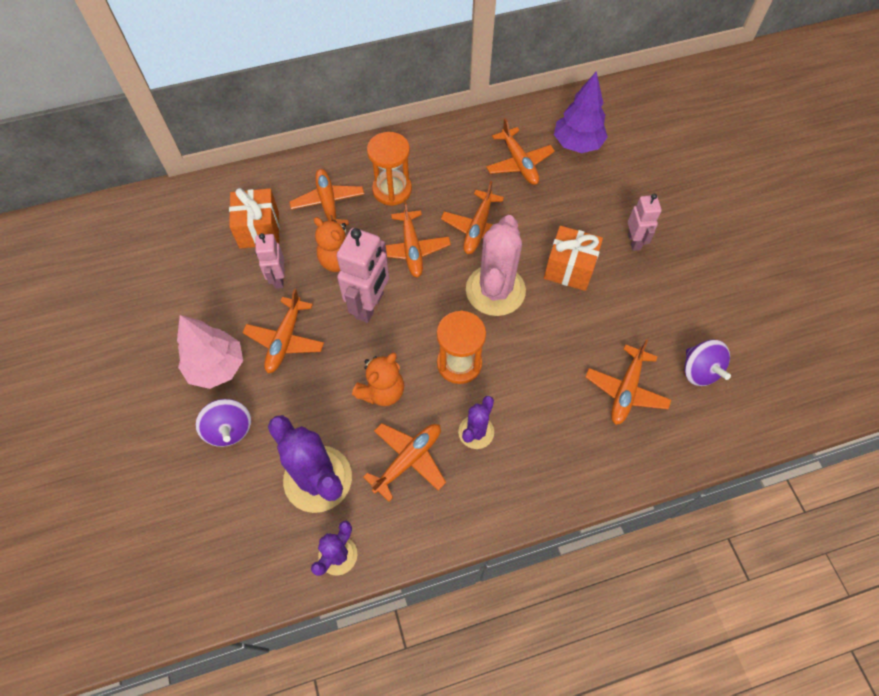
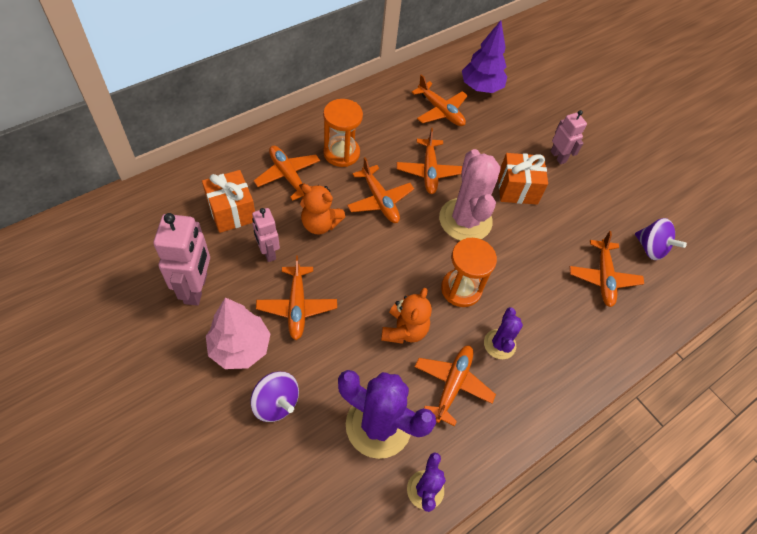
camera: 25 degrees left, 5 degrees down
(370, 306) = (362, 257): pink robot -> pink robot (196, 288)

